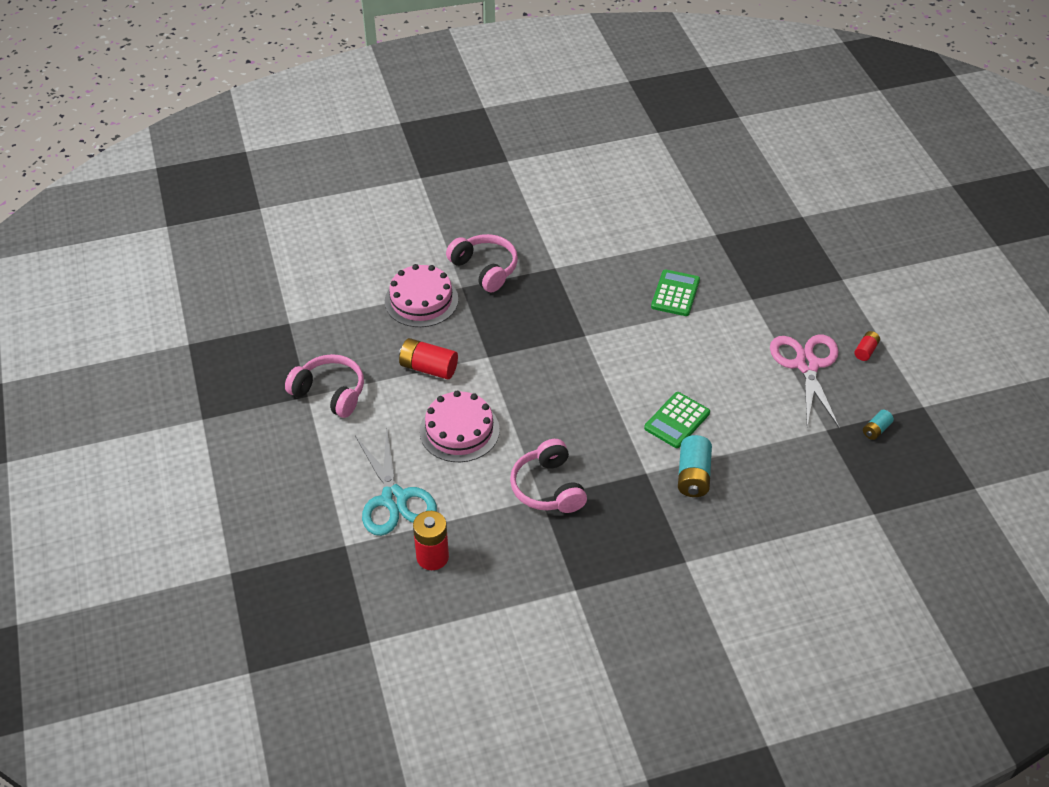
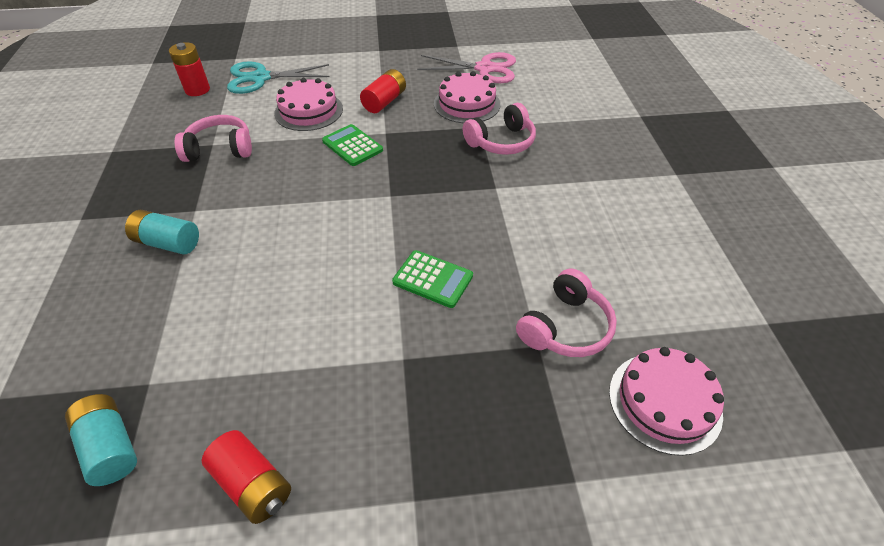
camera: 100 degrees right, 0 degrees up
(330, 393) = (377, 58): pink headphones -> pink headphones (565, 327)
(677, 420) = (244, 244): green calculator -> green calculator (352, 146)
(736, 180) = (664, 402): none -> pink cake
(806, 365) = (261, 392): pink scissors -> pink scissors (484, 68)
(865, 351) = (252, 484): red battery -> red battery, size x1.80
(876, 430) = (110, 447): turquoise battery -> turquoise battery, size x1.80

